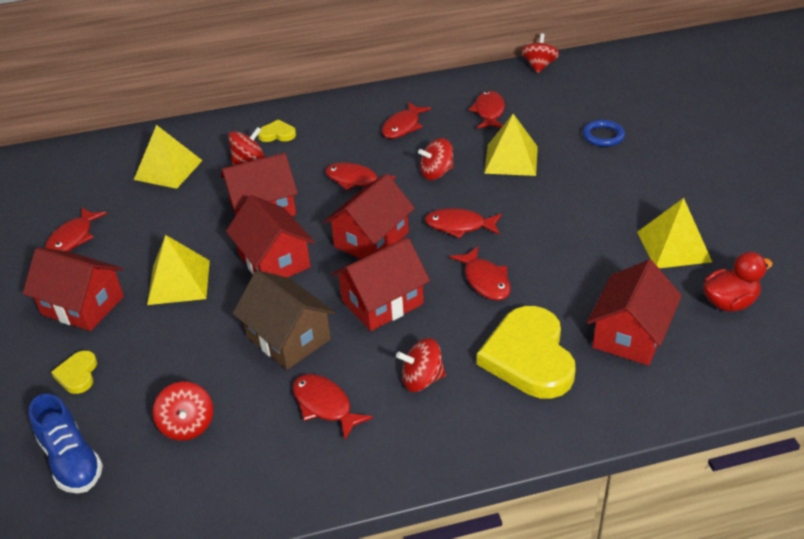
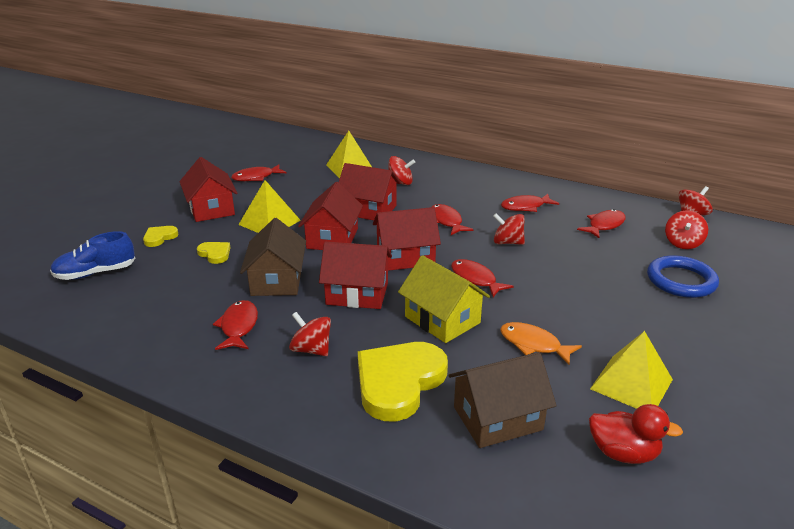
camera: 40 degrees right, 10 degrees down
(71, 460) = (96, 273): blue shoe -> blue shoe turned 60 degrees clockwise
(187, 425) = (163, 291): red spinning top -> red spinning top (683, 243)
(277, 134) = (437, 177): yellow heart -> yellow heart (215, 254)
(485, 280) = (442, 320): red fish -> yellow house
(511, 159) = (576, 260): yellow pyramid -> none
(577, 257) = (533, 344): none -> orange fish
(603, 136) = (681, 281): blue ring -> blue ring, size x1.57
(630, 334) = (497, 418): red house -> brown house

